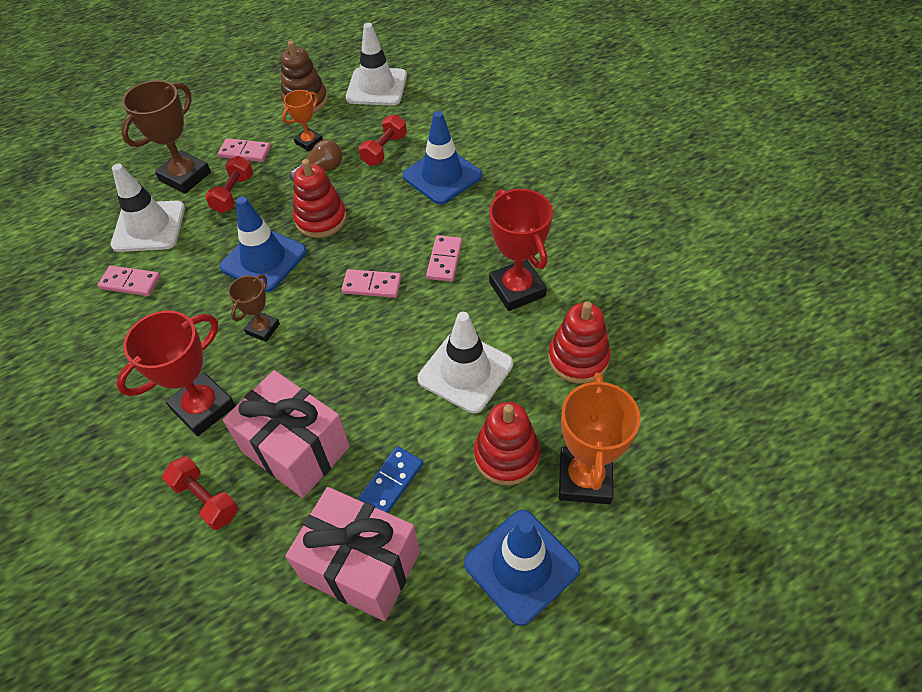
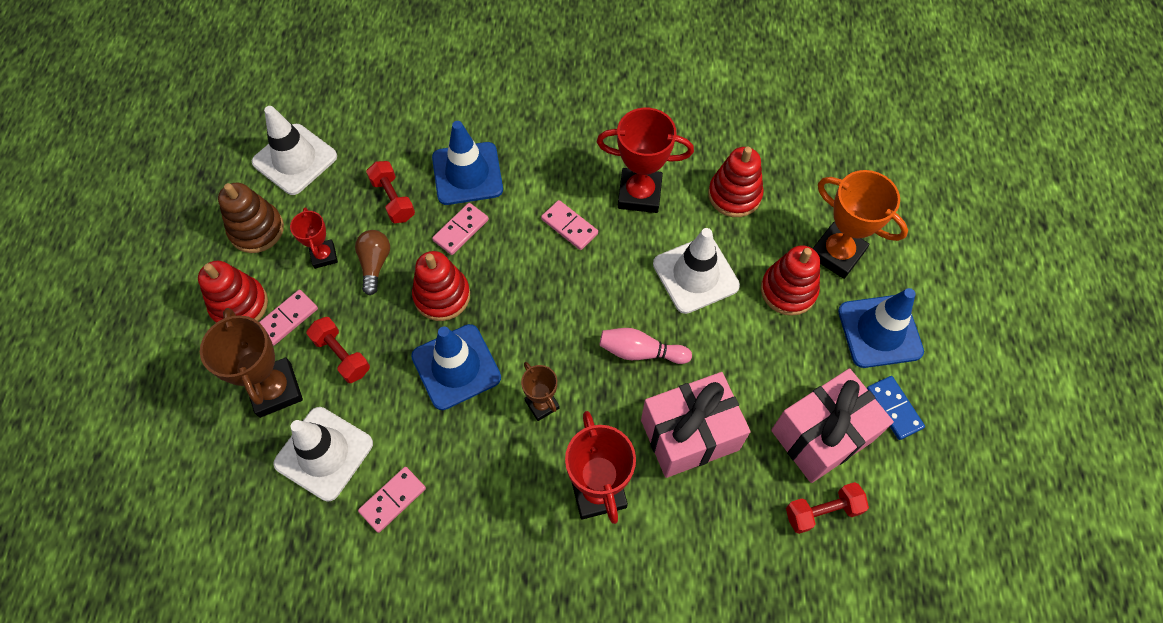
camera: 60 degrees left, 10 degrees up
(205, 499) = (695, 526): red dumbbell -> red dumbbell (822, 511)
(240, 125) = (239, 305): none -> red stacking toy
(309, 142) = (324, 256): orange trophy -> red trophy
(356, 370) = (641, 352): none -> pink bowling pin
(372, 285) = (556, 295): pink domino -> pink domino (461, 230)
(392, 482) = (763, 379): blue domino -> blue domino (894, 408)

